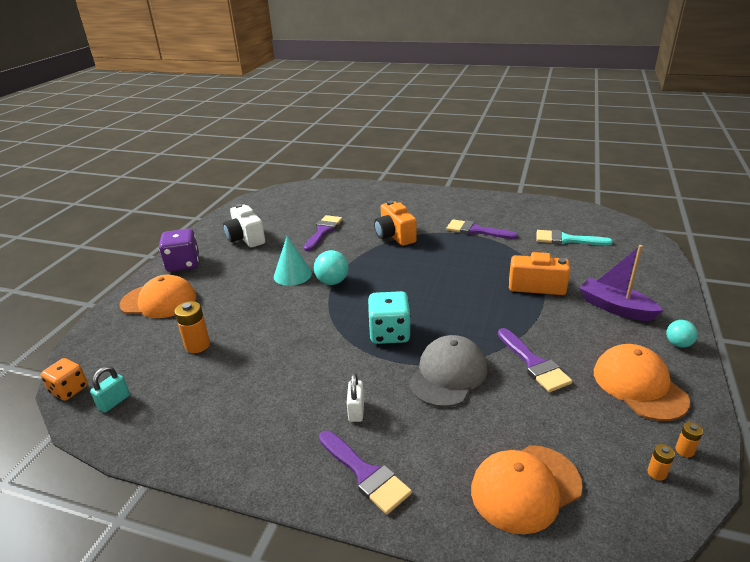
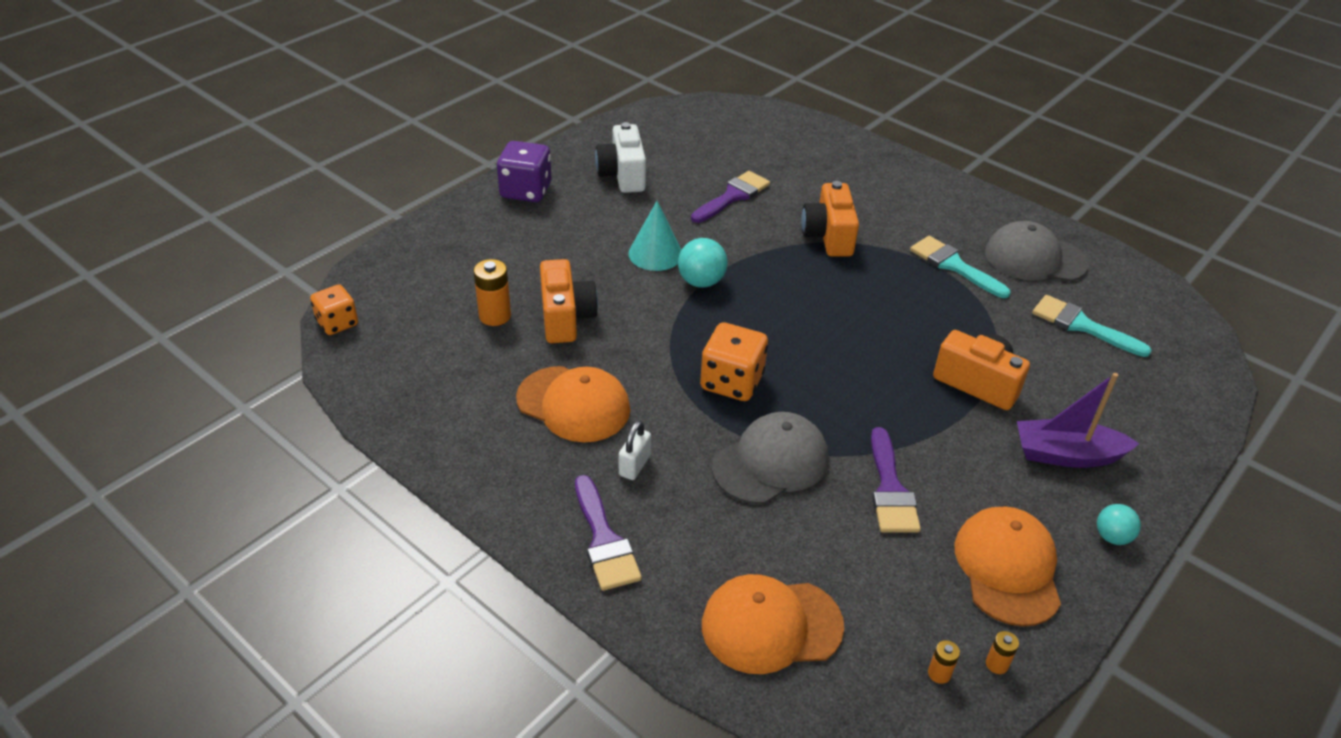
camera: 20 degrees right, 10 degrees up
(114, 402) = (378, 355): turquoise padlock -> none
(159, 301) = (475, 237): orange cap -> orange cap (573, 404)
(251, 330) = (566, 318): none -> orange camera
(389, 333) = (731, 382): turquoise dice -> orange dice
(476, 231) = (953, 265): purple brush -> turquoise brush
(516, 215) = (1035, 258): none -> grey cap
(615, 307) = (1066, 455): purple boat -> purple boat turned 60 degrees counterclockwise

